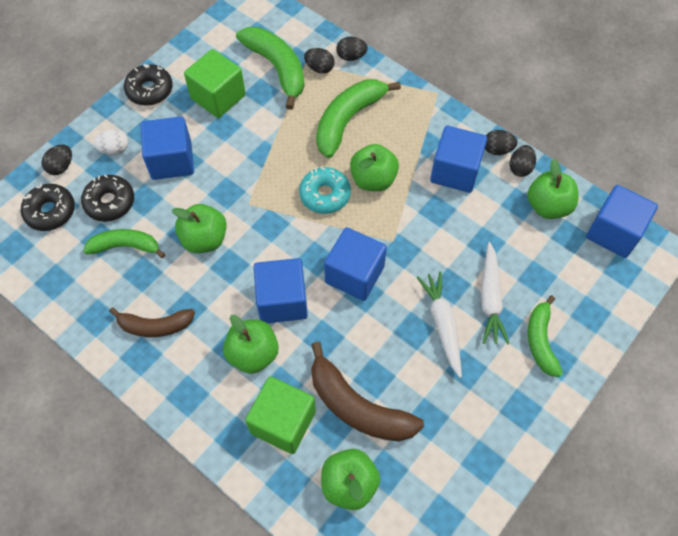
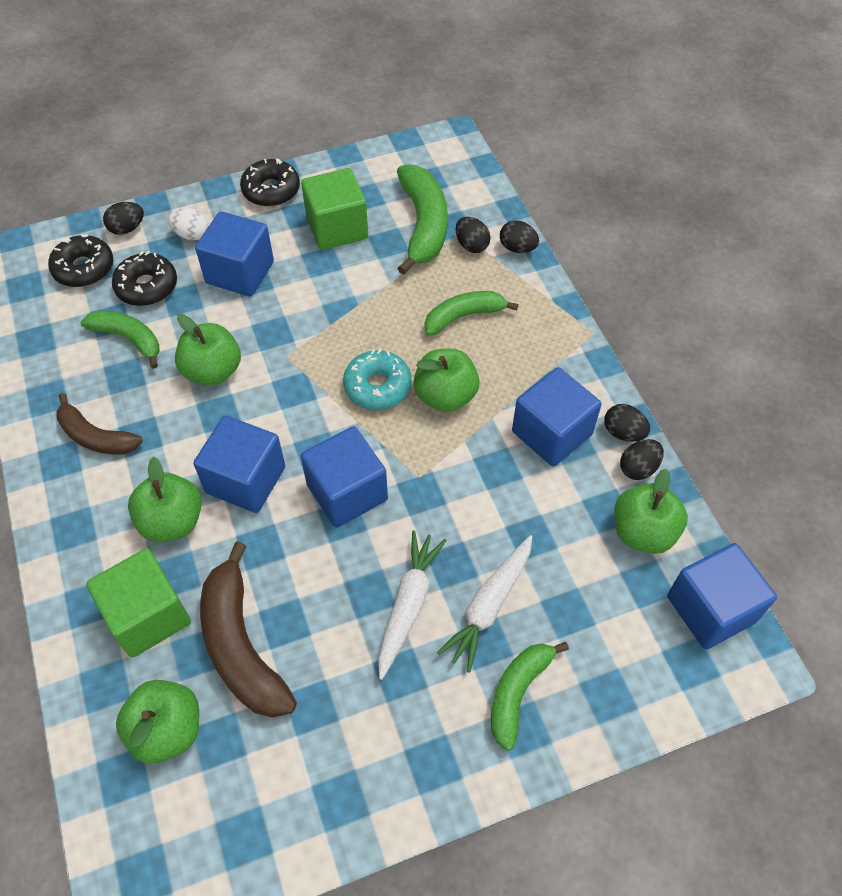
camera: 30 degrees right, 5 degrees down
(348, 120) = (464, 316): green banana -> green banana, size x0.64

